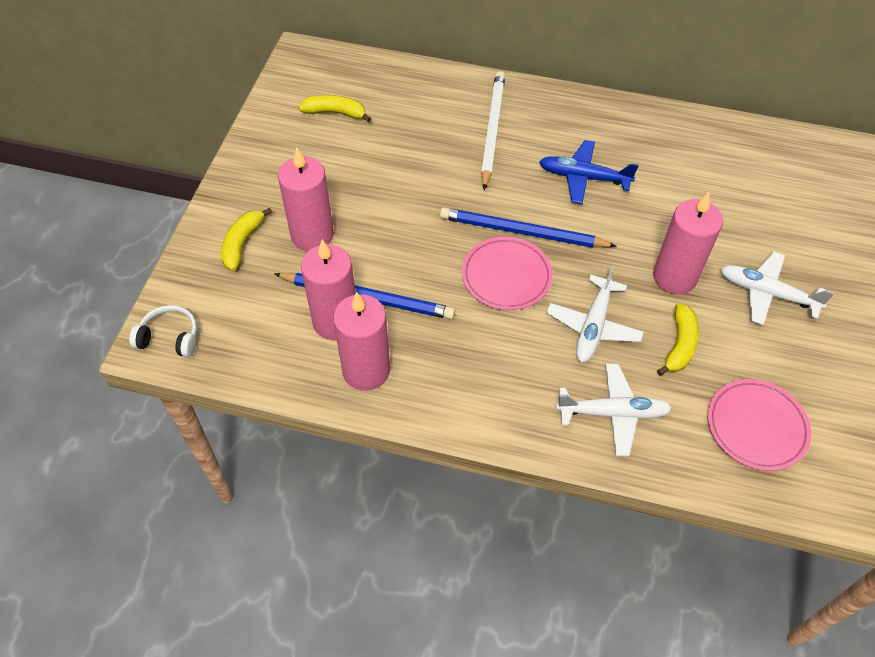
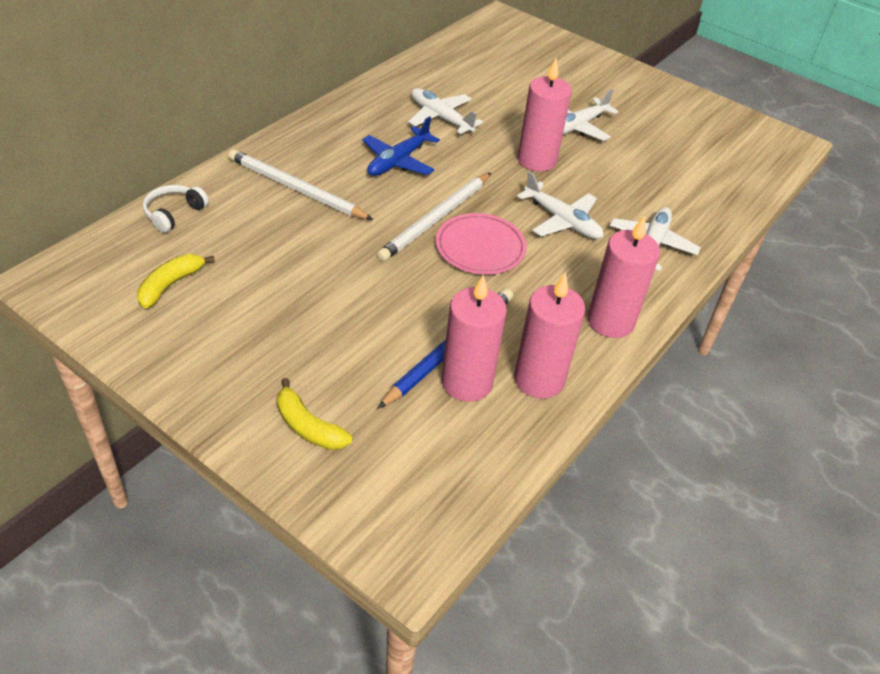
camera: 70 degrees left, 10 degrees down
(170, 337) = (408, 537): white headphones -> white headphones (174, 213)
(312, 235) = (338, 363): pink candle -> pink candle (610, 321)
(523, 232) = (436, 219): blue pencil -> white pencil
(677, 182) = (441, 118): none -> white plane
(680, 345) = (603, 185): yellow banana -> none
(756, 427) = (691, 182): pink plate -> none

